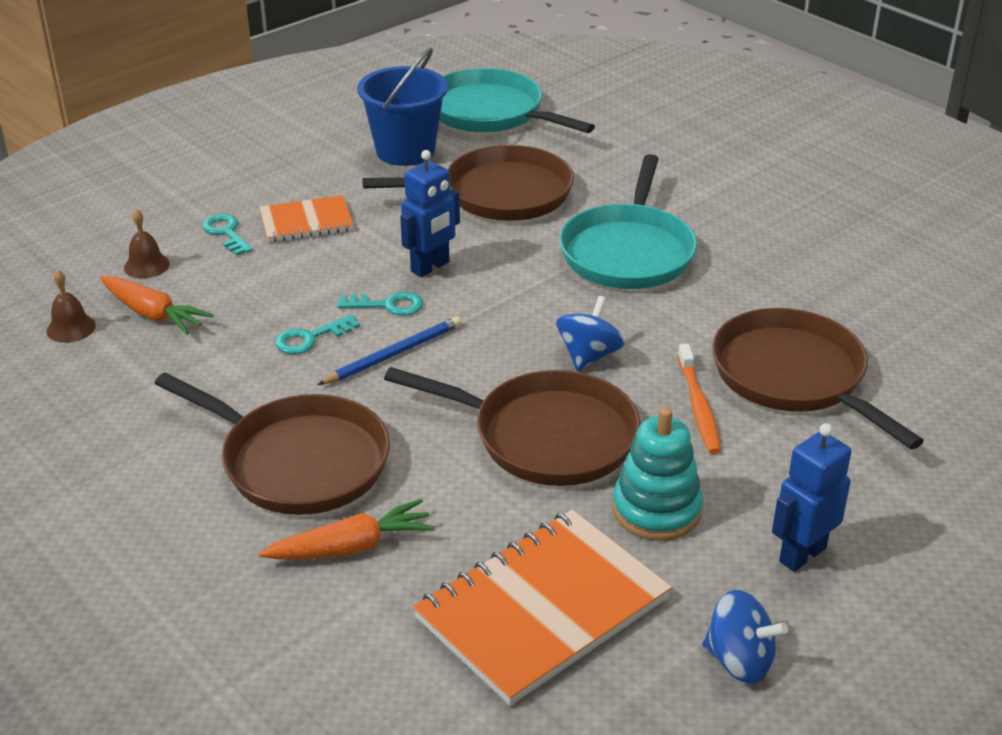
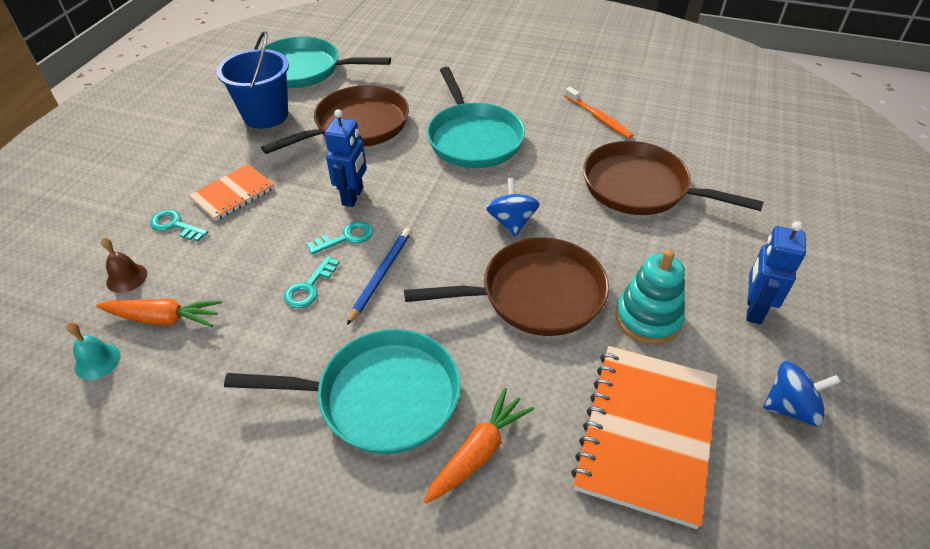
camera: 30 degrees left, 10 degrees up
(71, 328) = (97, 361): brown bell -> turquoise bell
(299, 461) = (381, 397): brown pan -> turquoise pan
(698, 406) = (606, 231): orange toothbrush -> orange toothbrush (598, 118)

